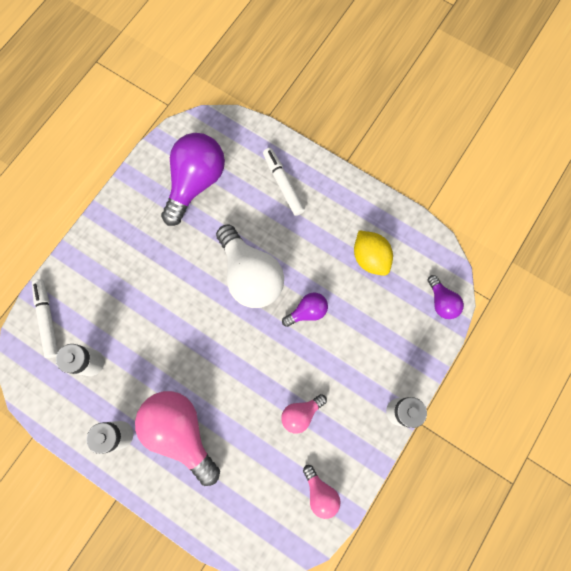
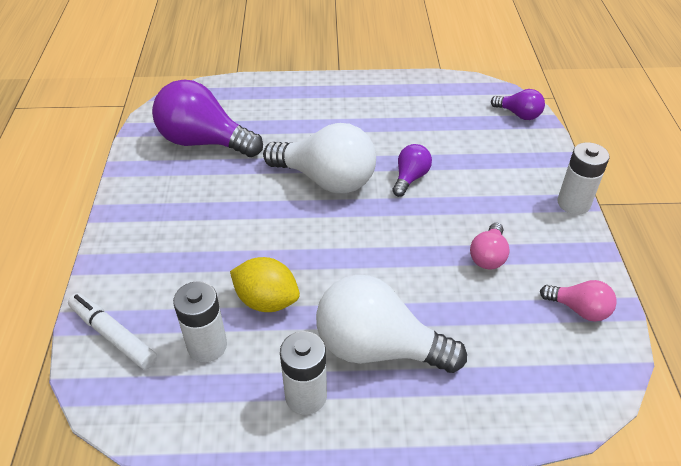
camera: 35 degrees left, 30 degrees down
(181, 432) = (378, 347): pink light bulb -> white light bulb
(196, 182) = (204, 142): purple light bulb -> purple light bulb turned 60 degrees counterclockwise
(283, 184) = (296, 106): white marker -> none
(370, 258) = (427, 116): yellow lemon -> yellow lemon (267, 301)

